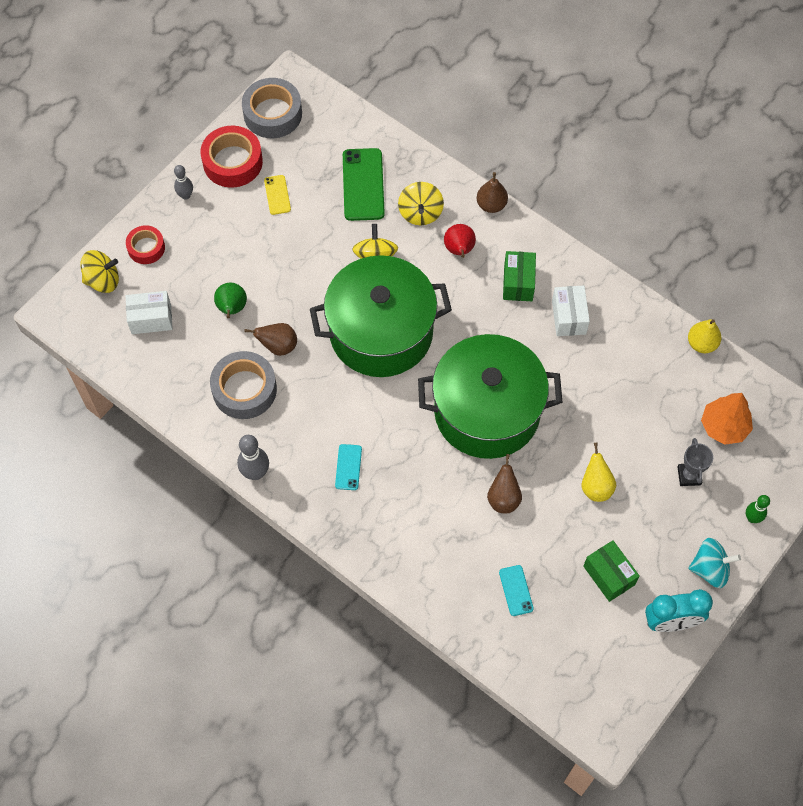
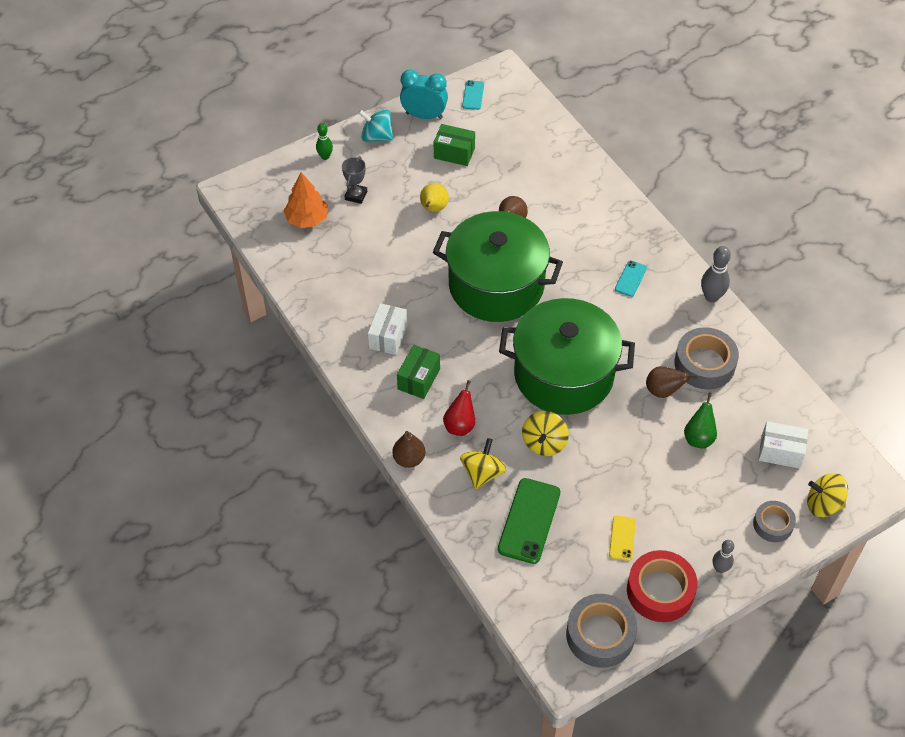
camera: 160 degrees left, 10 degrees down
(146, 248) = (773, 524): red tape -> grey tape
(516, 590) = (529, 163): turquoise phone -> turquoise phone (473, 95)
(609, 575) = (454, 153): green box -> green box turned 60 degrees counterclockwise
(701, 344) = (285, 282): yellow pear -> none

